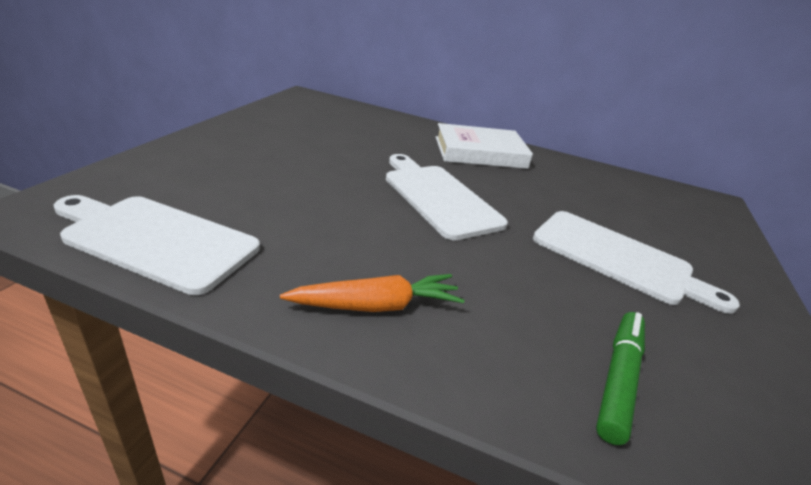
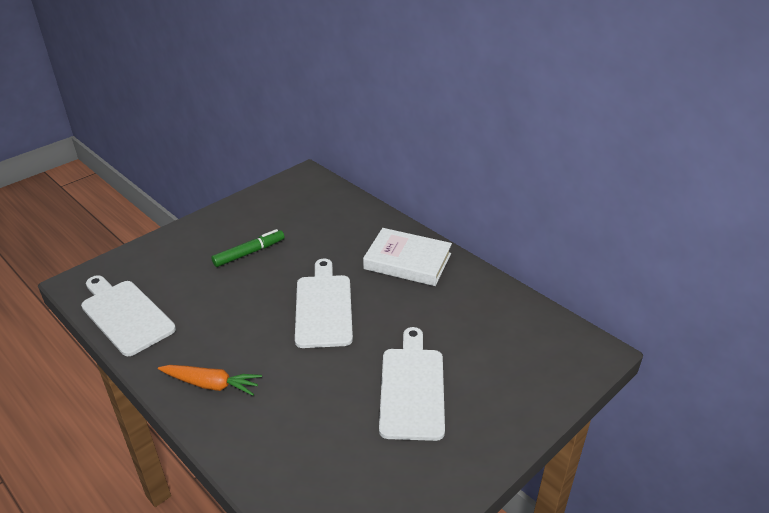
camera: 30 degrees right, 5 degrees up
(618, 258) = (412, 388): white cutting board -> white cutting board turned 150 degrees counterclockwise
(618, 379) = (308, 464): green marker -> green marker (249, 253)

